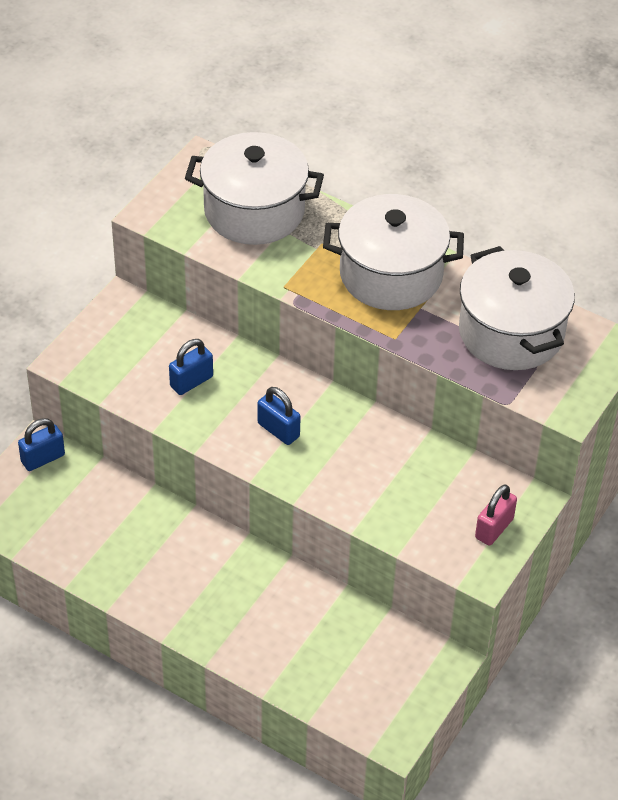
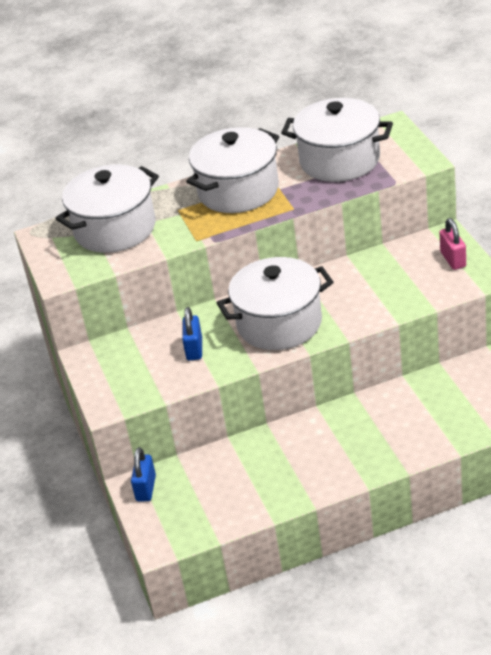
camera: 45 degrees left, 10 degrees down
(278, 430) = (279, 323): blue padlock -> white pot

